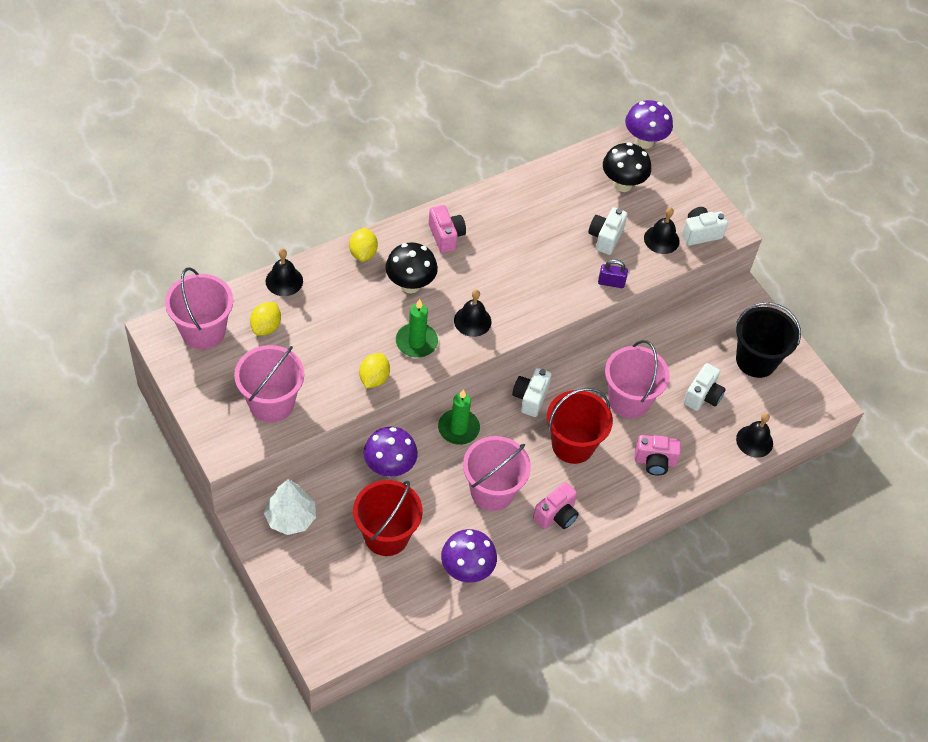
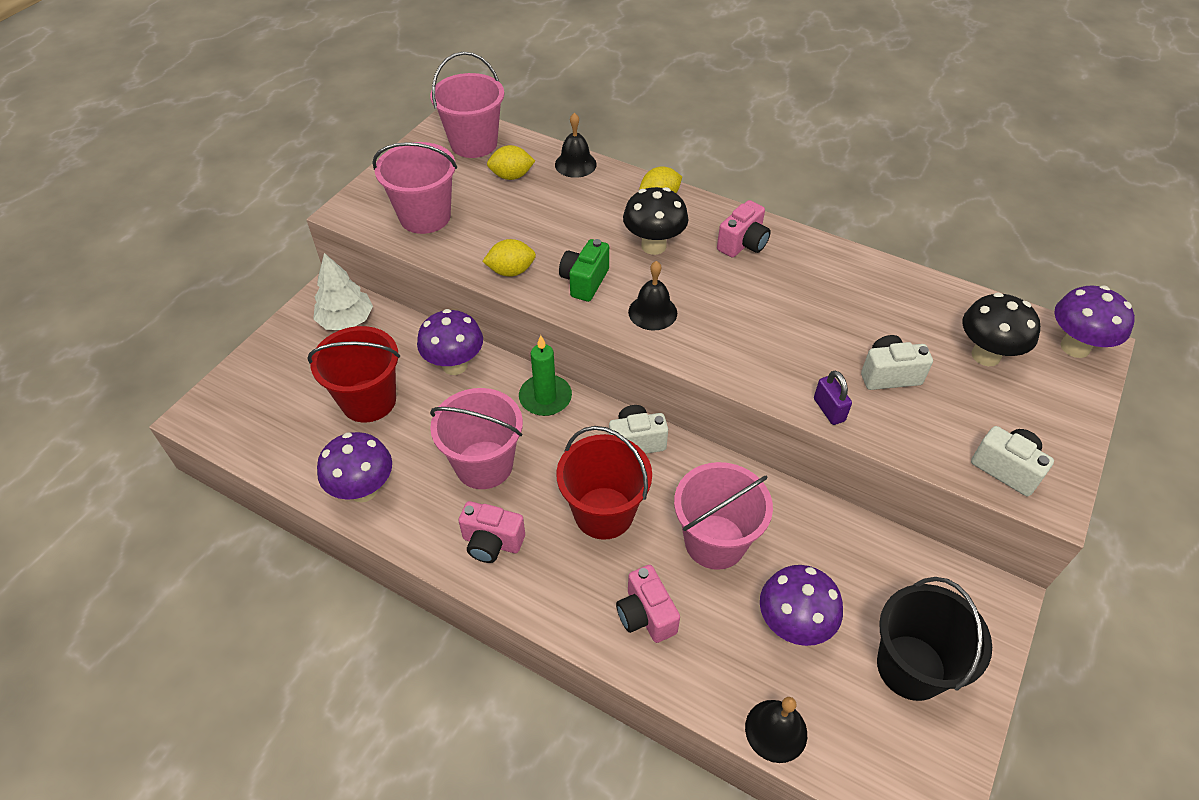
camera: 65 degrees right, 5 degrees down
(416, 342) = (584, 282): green candle -> green camera
(661, 239) = (949, 431): black bell -> none
(702, 396) = (793, 625): white camera -> purple mushroom

